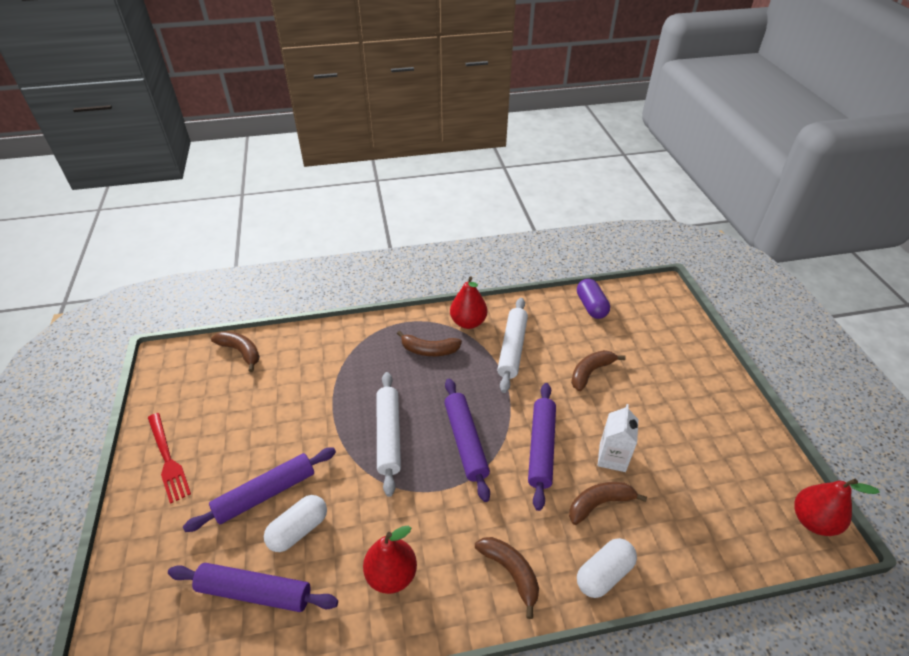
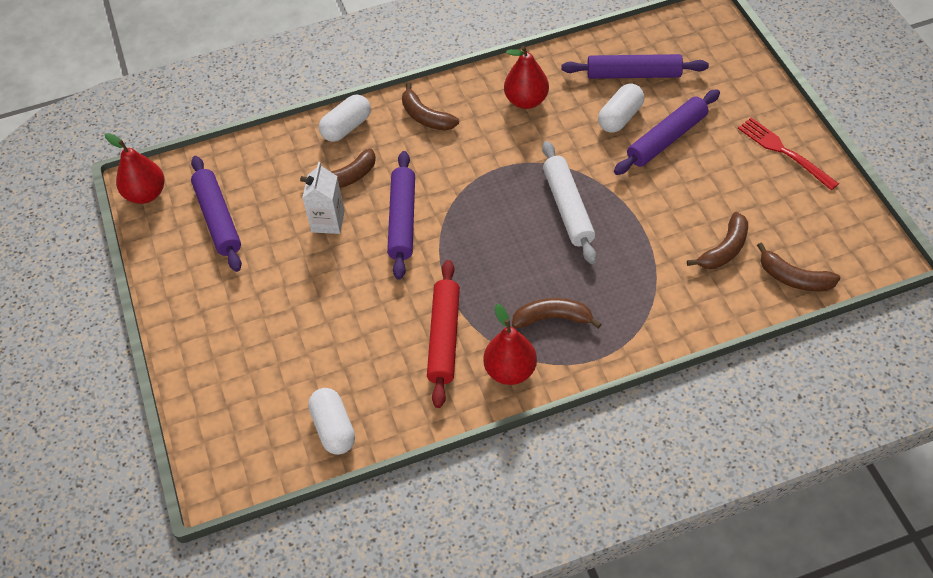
camera: 175 degrees right, 10 degrees up
(465, 441) = (484, 214): purple rolling pin -> purple rolling pin (218, 219)
(512, 348) = (444, 338): white rolling pin -> red rolling pin
(590, 372) = (343, 318): brown banana -> brown banana (724, 249)
(591, 306) = (333, 428): purple capsule -> white capsule

